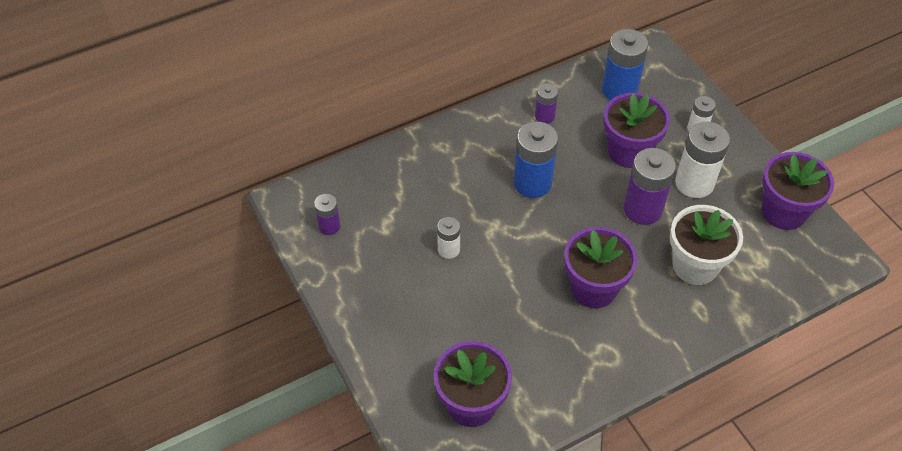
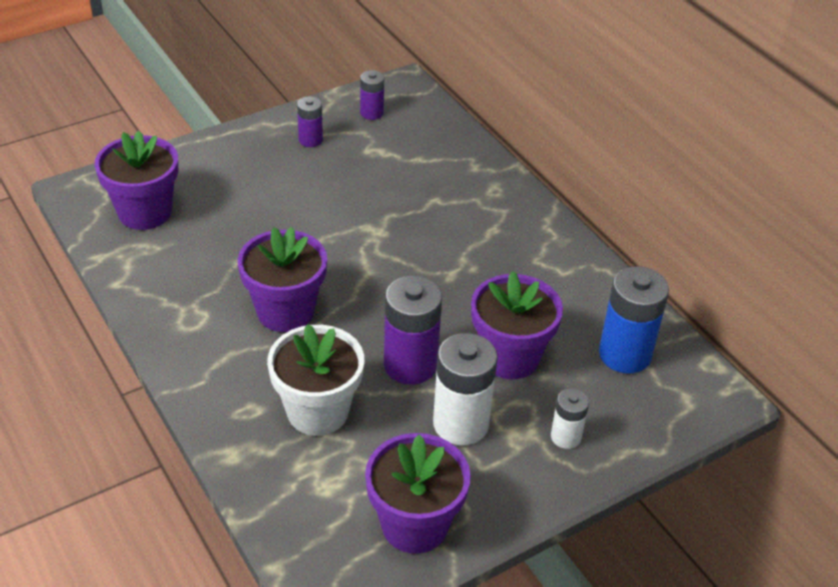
camera: 85 degrees right, 10 degrees down
(448, 249) = (342, 195): white battery -> none
(532, 183) = (445, 263): blue battery -> none
(544, 116) = (560, 277): purple battery -> purple battery (310, 140)

